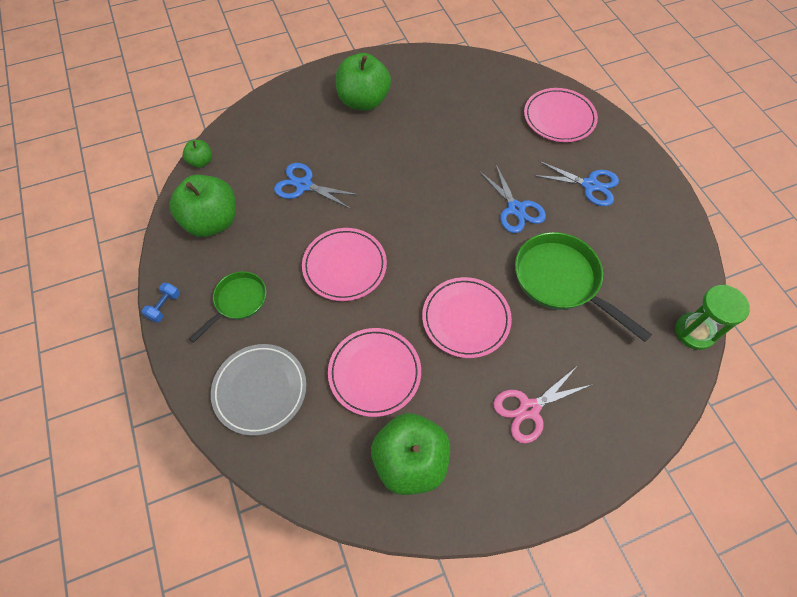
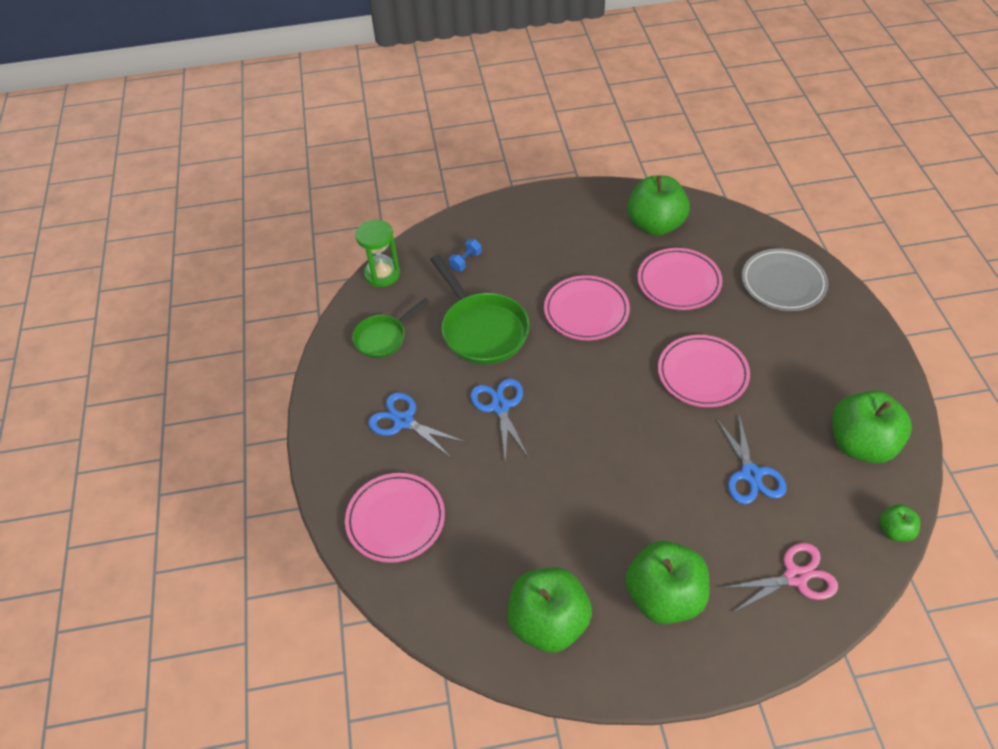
camera: 165 degrees left, 10 degrees down
(164, 306) = (893, 361): blue dumbbell -> blue dumbbell (466, 261)
(238, 301) = (815, 356): green pan -> green pan (383, 338)
(304, 185) = (751, 474): blue scissors -> blue scissors turned 45 degrees clockwise
(435, 78) = (548, 623): none -> green apple
(529, 409) = (550, 243): pink scissors -> pink scissors (795, 577)

